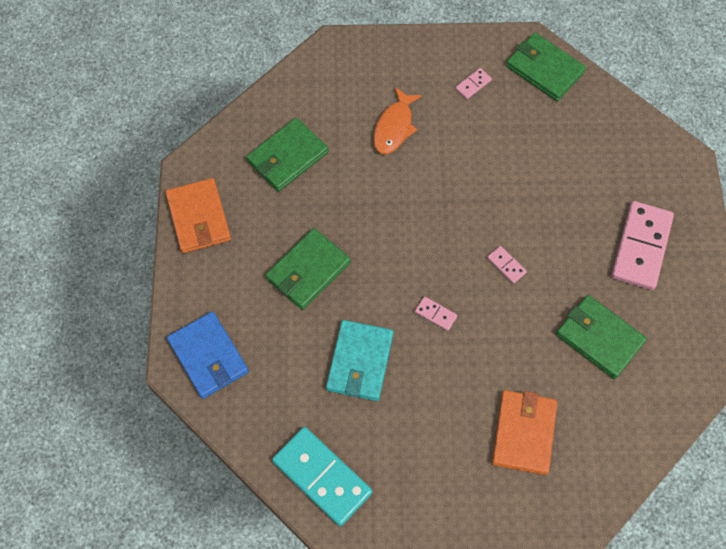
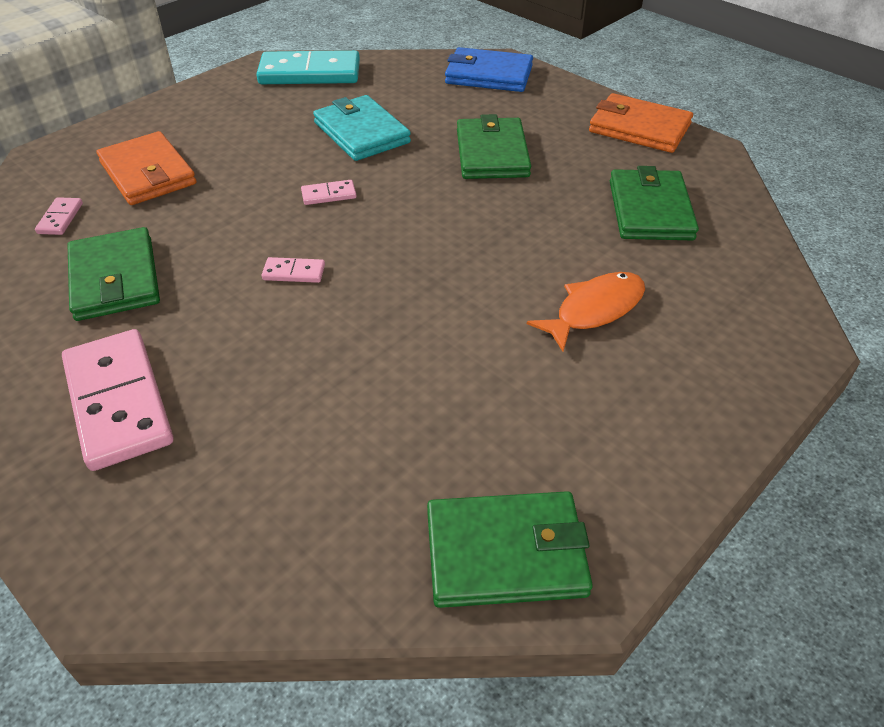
camera: 135 degrees right, 20 degrees down
(394, 127) = (594, 310): orange fish -> orange fish turned 75 degrees clockwise
(473, 85) = (576, 435): pink domino -> pink domino (60, 218)
(599, 338) = (115, 279): green wallet -> green wallet turned 75 degrees clockwise

